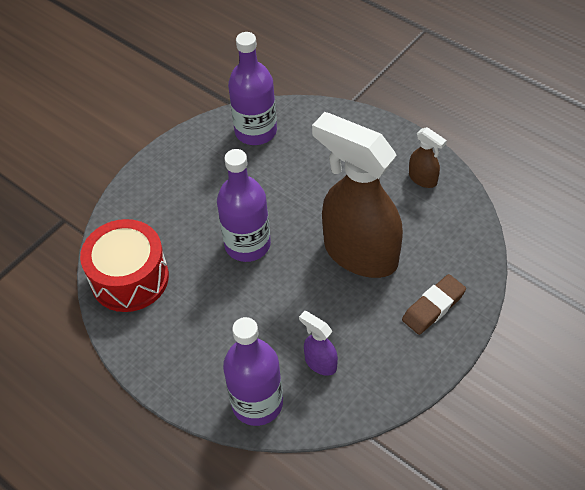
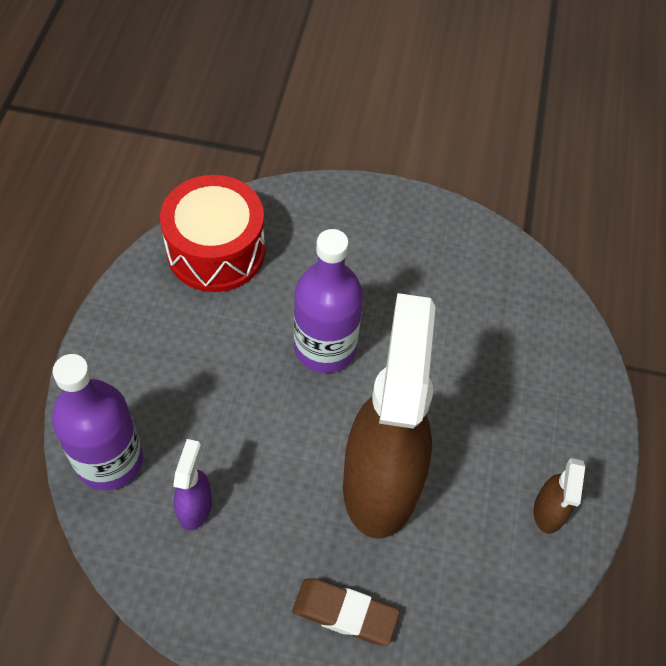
camera: 55 degrees right, 5 degrees up
(256, 131) = (499, 278): purple bottle -> none

